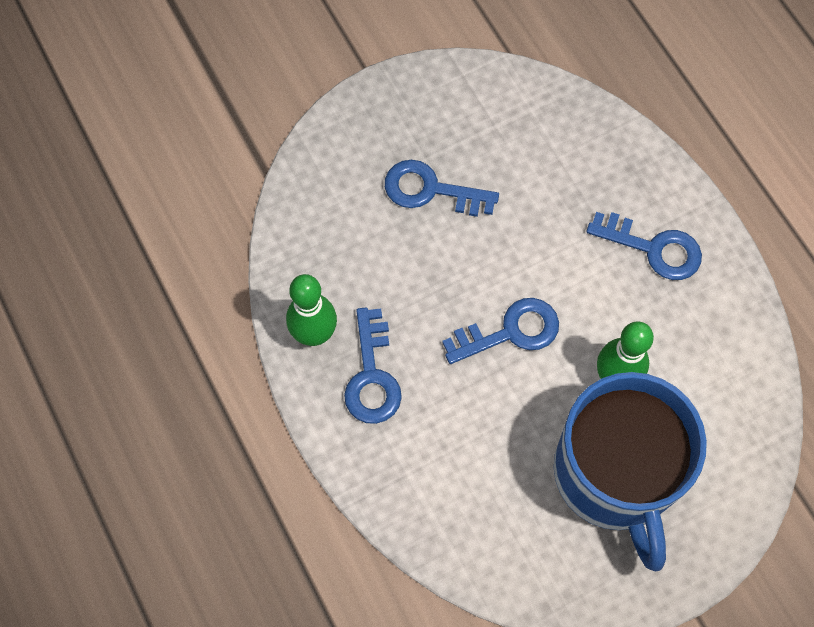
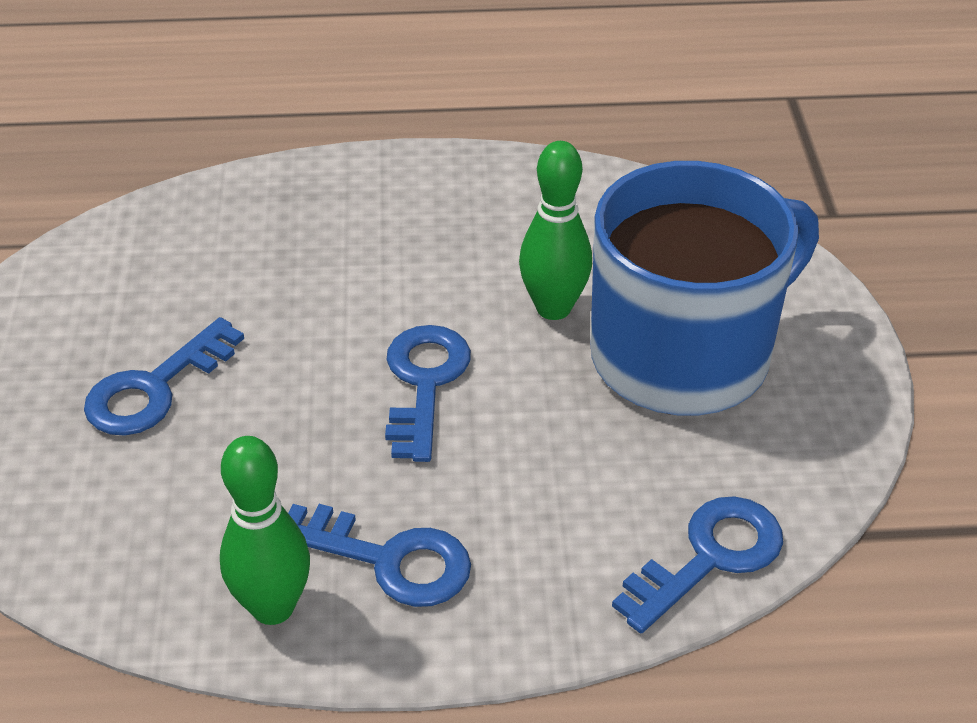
camera: 65 degrees left, 25 degrees down
(615, 474) = (684, 355): blue mug -> blue mug turned 45 degrees counterclockwise
(653, 248) = (405, 215): blue key -> blue key (709, 558)

